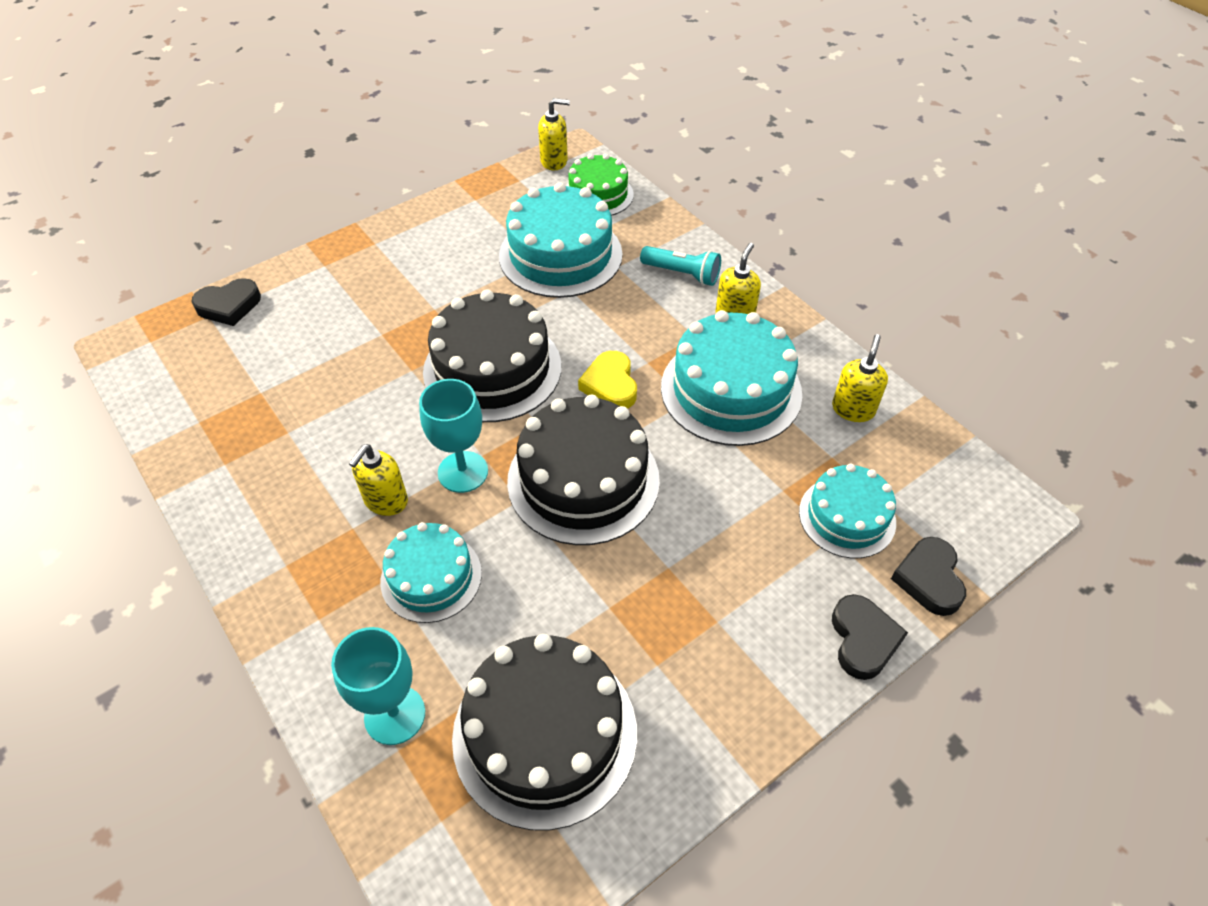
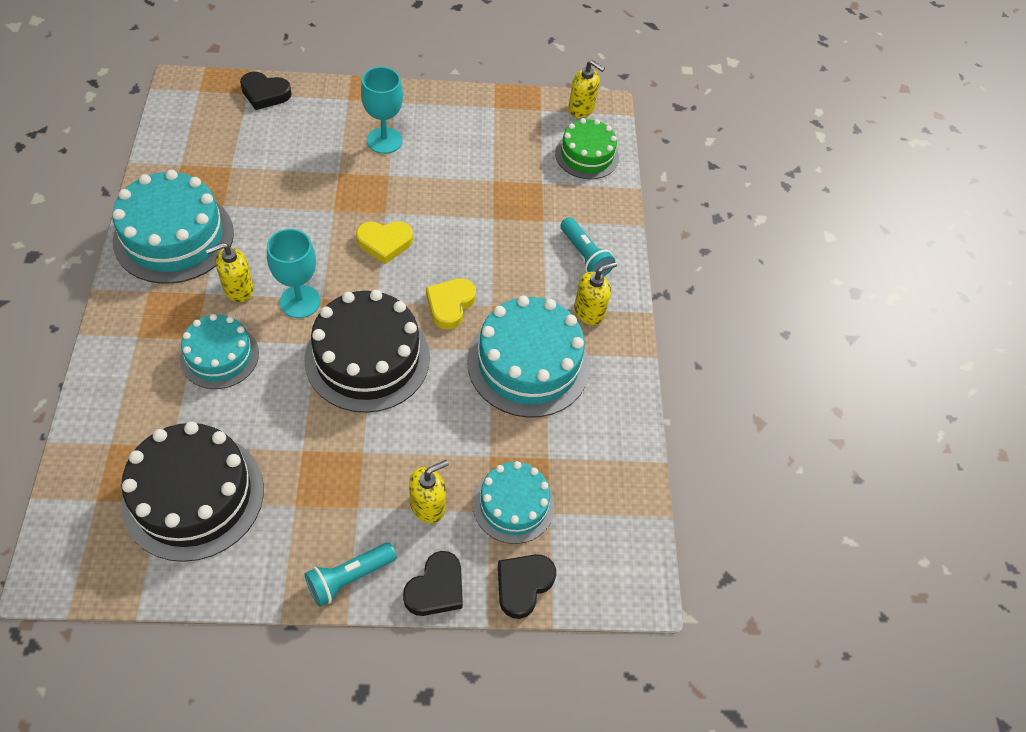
camera: 30 degrees right, 5 degrees up
(395, 715) = (126, 423): turquoise goblet -> turquoise goblet (384, 140)
(492, 369) = (384, 243): black cake -> yellow heart
(560, 255) = (512, 187): turquoise cake -> turquoise cake (174, 237)
(778, 693) = (349, 578): none -> turquoise flashlight
(853, 409) = (601, 436): yellow soap dispenser -> yellow soap dispenser (428, 506)

